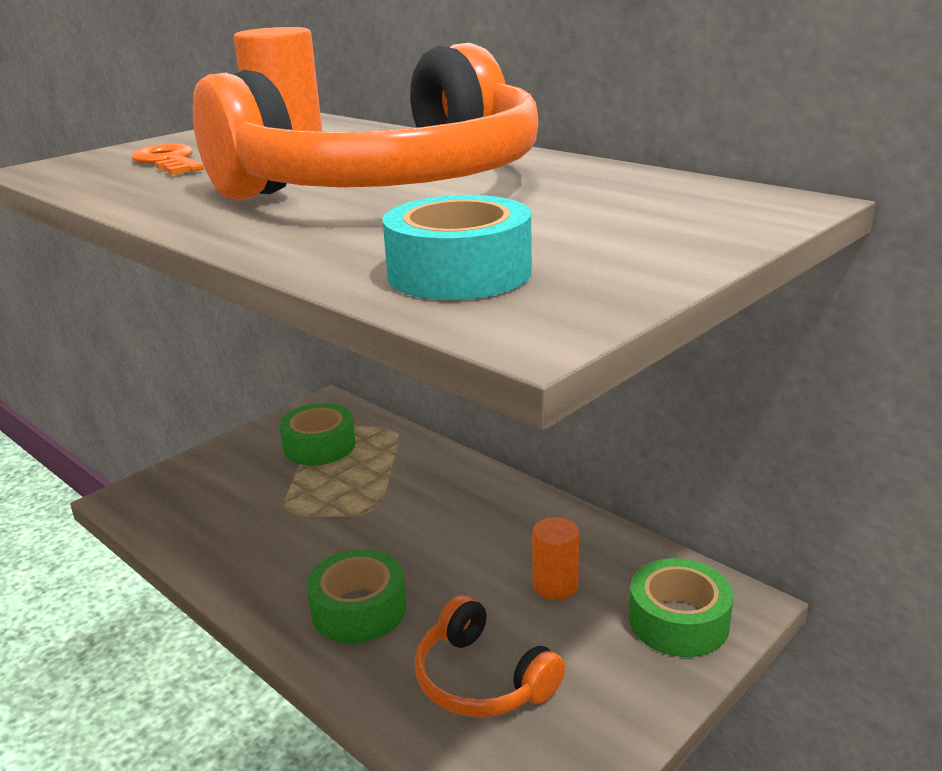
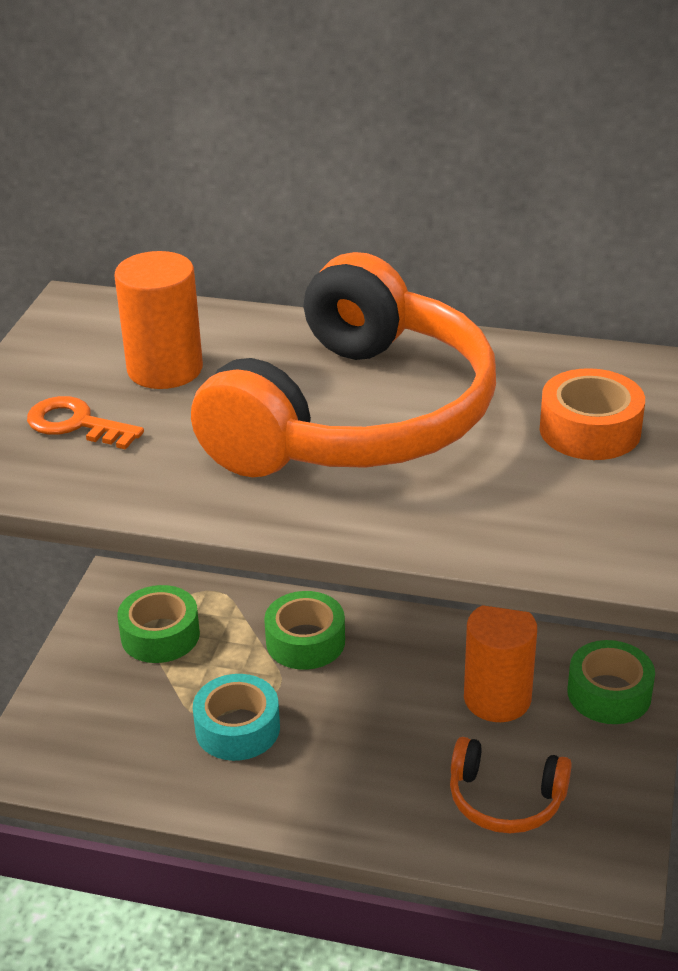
camera: 30 degrees left, 10 degrees up
(359, 609) = (358, 783): green tape -> green tape (305, 641)
(459, 273) = (555, 523): turquoise tape -> turquoise tape (237, 728)
(555, 585) = (497, 698): orange cylinder -> orange cylinder, size x1.66
(610, 222) = (590, 430): none -> orange tape

